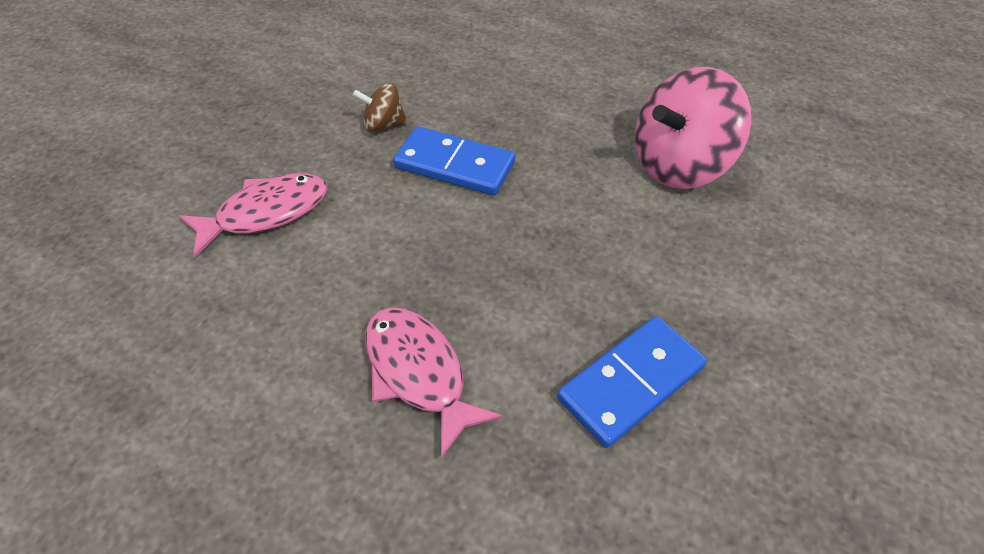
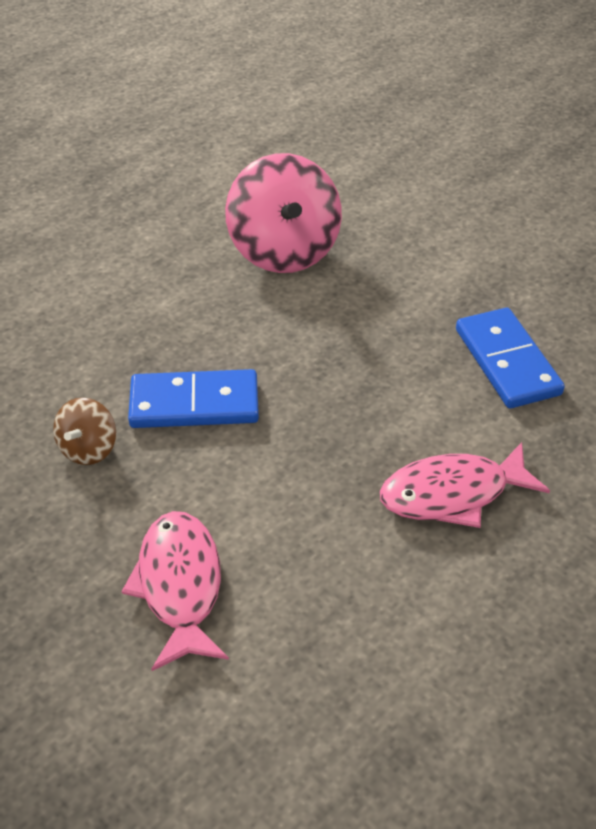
camera: 70 degrees left, 5 degrees down
(454, 165) = (194, 404): blue domino -> blue domino turned 45 degrees clockwise

